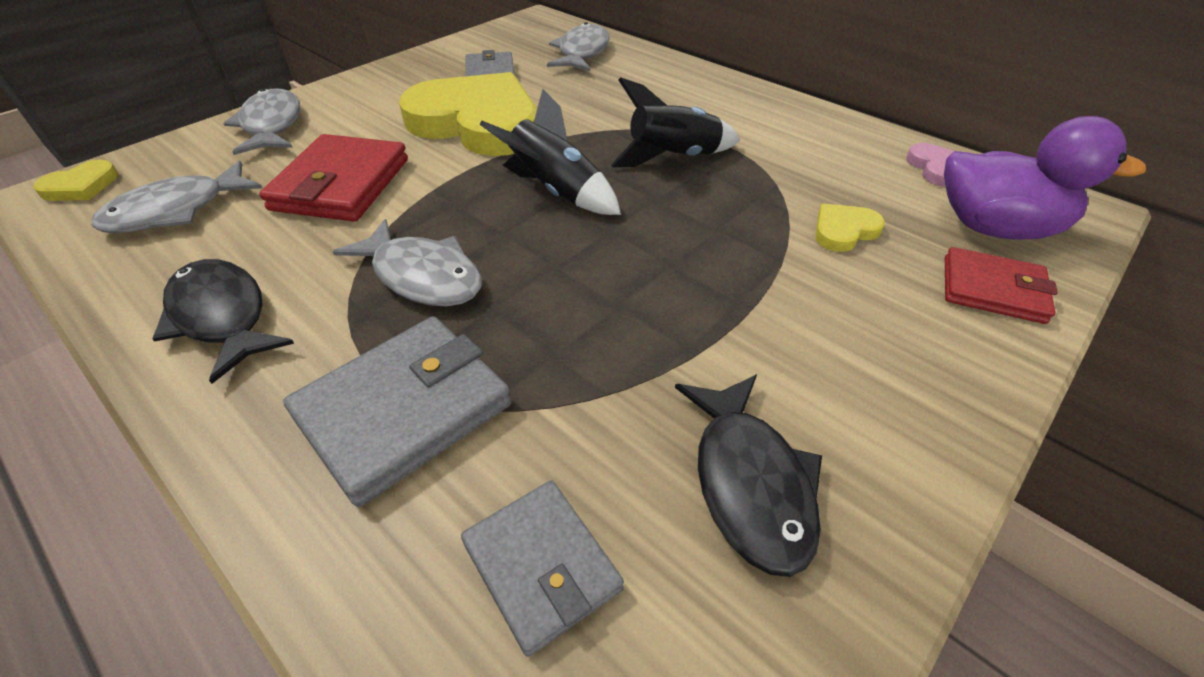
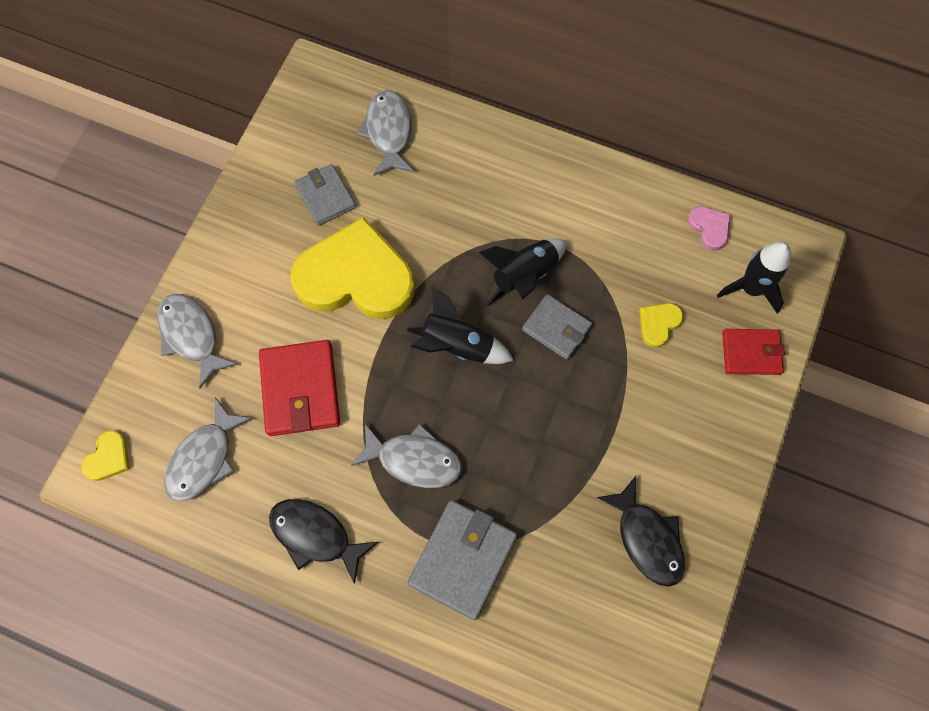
camera: 20 degrees left, 25 degrees up
(541, 566) = (570, 615): grey wallet -> grey wallet (556, 328)
(995, 228) = (750, 288): purple duck -> black rocket

